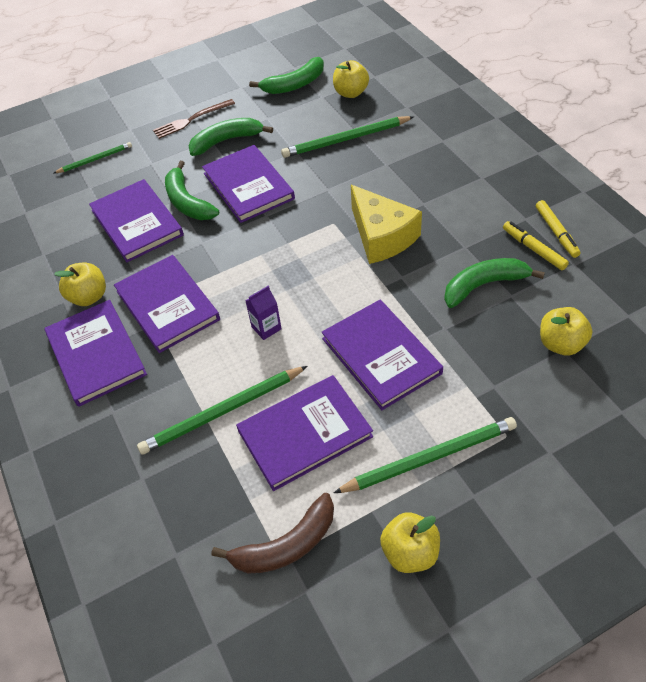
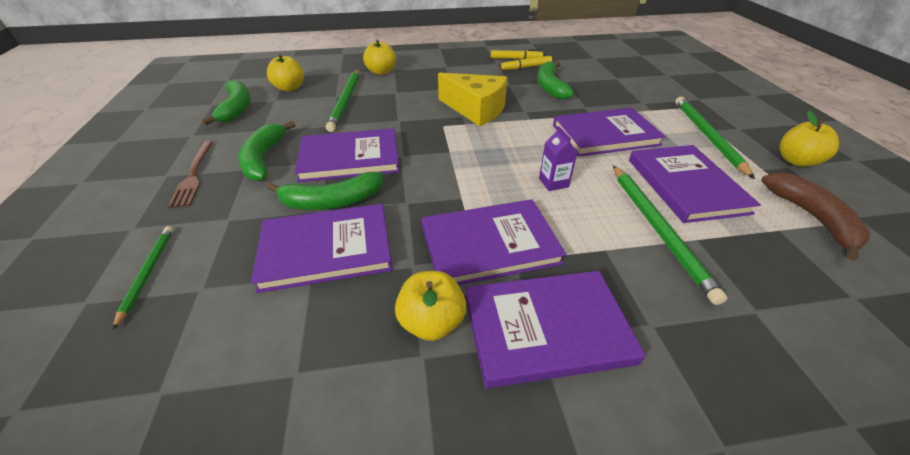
camera: 75 degrees left, 10 degrees down
(382, 236) = (476, 109): yellow cheese -> yellow cheese turned 45 degrees clockwise
(561, 344) = (611, 77): yellow apple -> yellow apple (381, 72)

